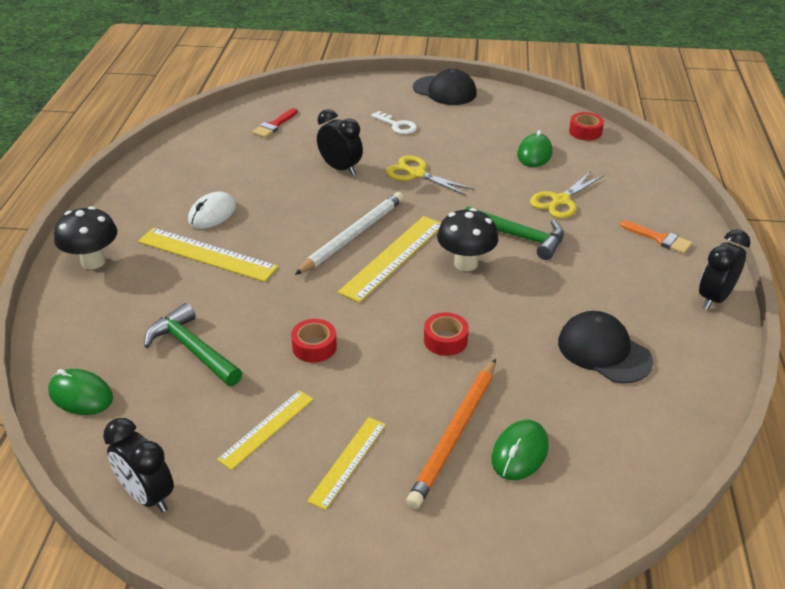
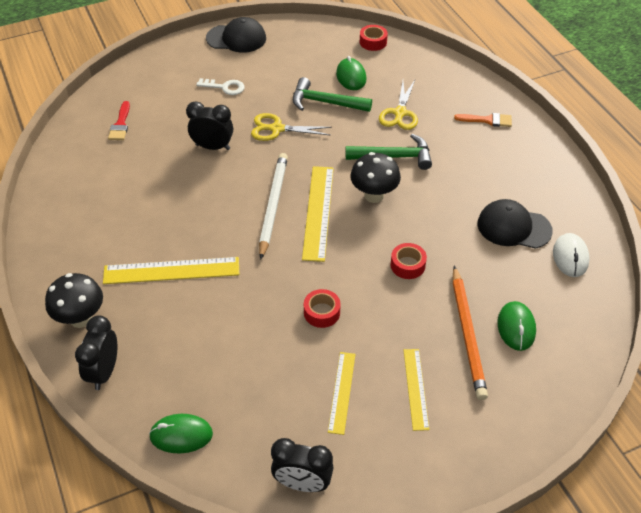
camera: 30 degrees left, 10 degrees up
(193, 349) = (234, 357): green hammer -> green hammer (325, 102)
(212, 214) = (142, 232): white mouse -> white mouse (570, 257)
(714, 298) = (552, 155): black clock -> black clock (104, 372)

